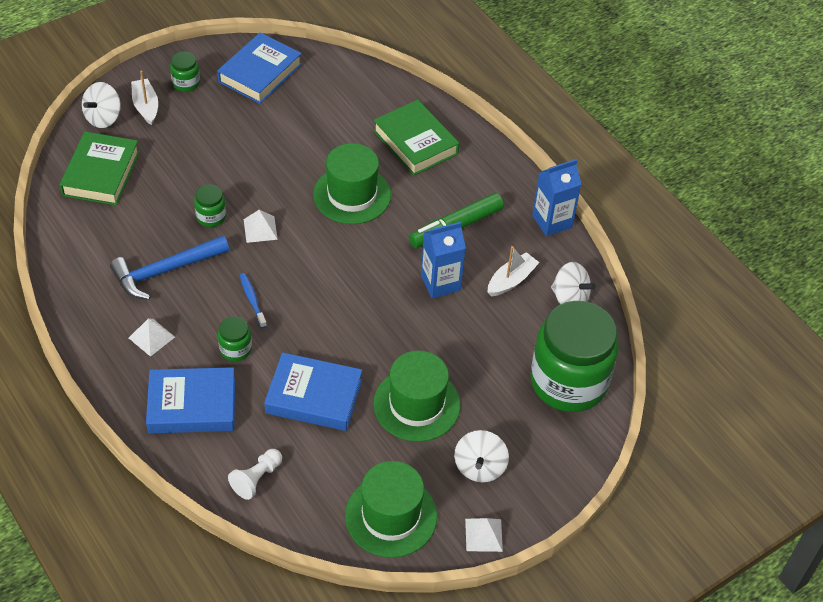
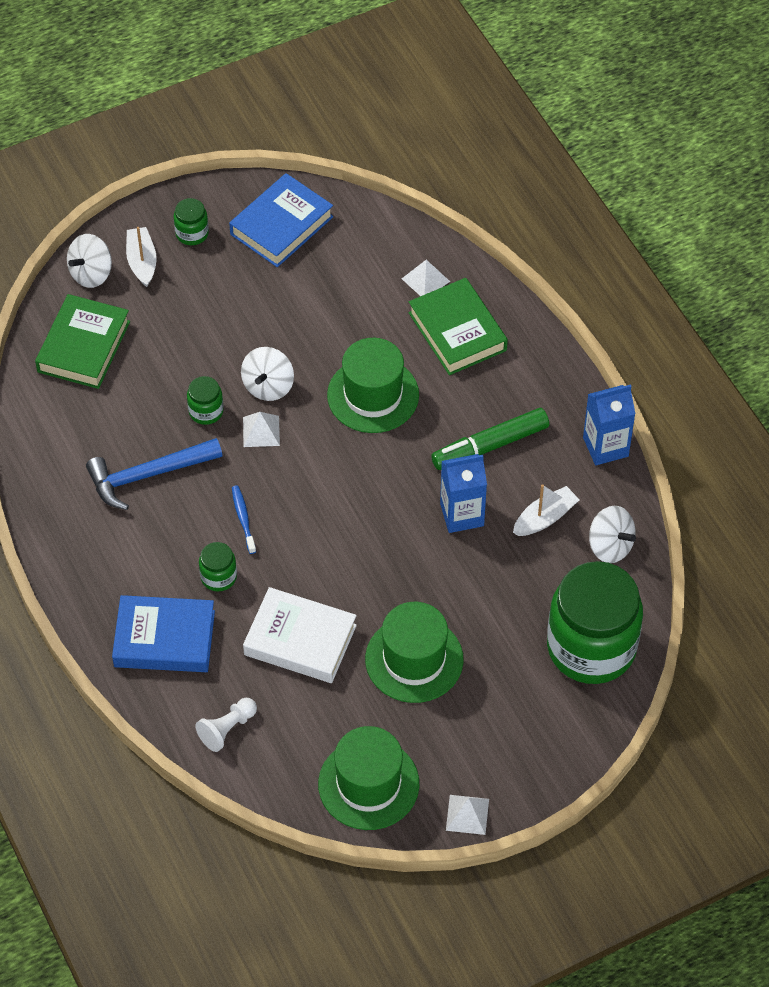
camera: 10 degrees right, 5 degrees up
(151, 337) = (126, 555): white pyramid -> white pyramid (425, 280)
(314, 396) = (300, 640): blue book -> white book
(479, 467) = (474, 738): white spinning top -> white spinning top (268, 386)

